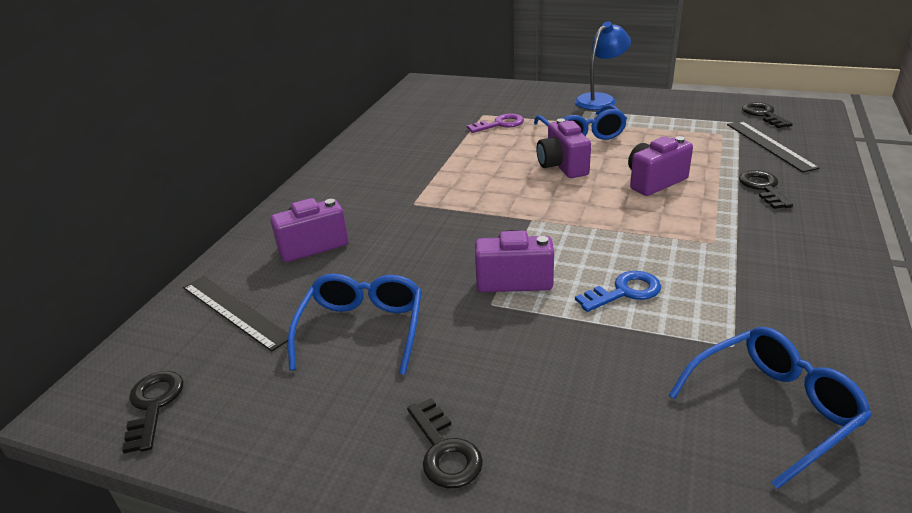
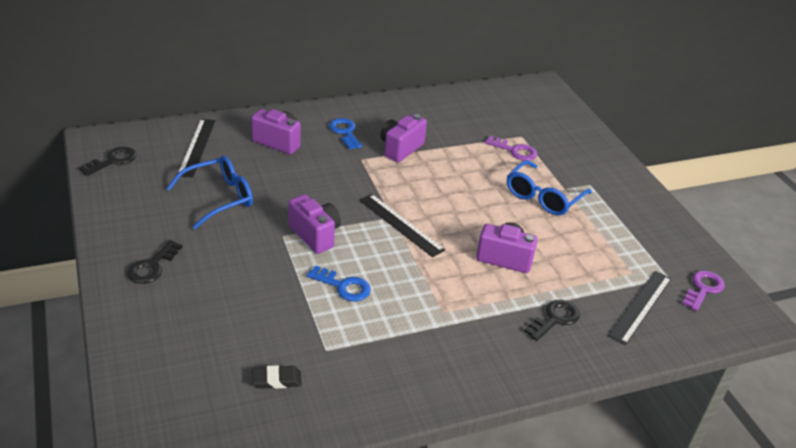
camera: 45 degrees right, 5 degrees up
(355, 197) = (345, 132): none -> blue key
(549, 218) = (401, 224): none -> black ruler
(562, 166) = (480, 205): purple camera -> purple camera (400, 148)
(600, 99) = (621, 185): blue lamp -> none
(763, 115) = (703, 289): black key -> purple key
(772, 409) = (277, 380): blue glasses -> black eraser

